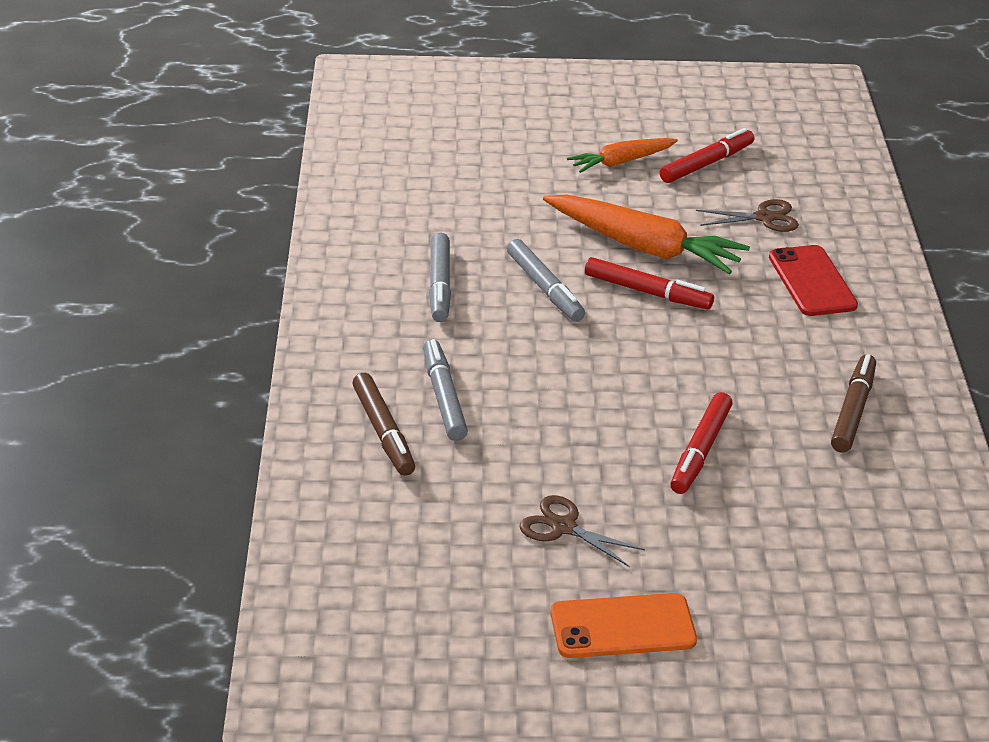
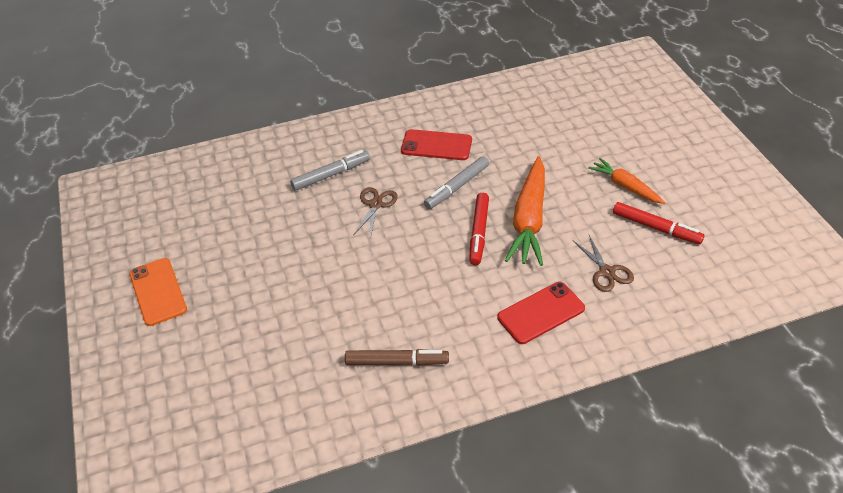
camera: 75 degrees right, 10 degrees up
(383, 431) = (292, 161): brown marker -> none
(440, 284) = (436, 145): grey marker -> red phone
(563, 527) = (234, 249): brown scissors -> brown scissors (376, 204)
(701, 450) = (324, 292): red marker -> none

